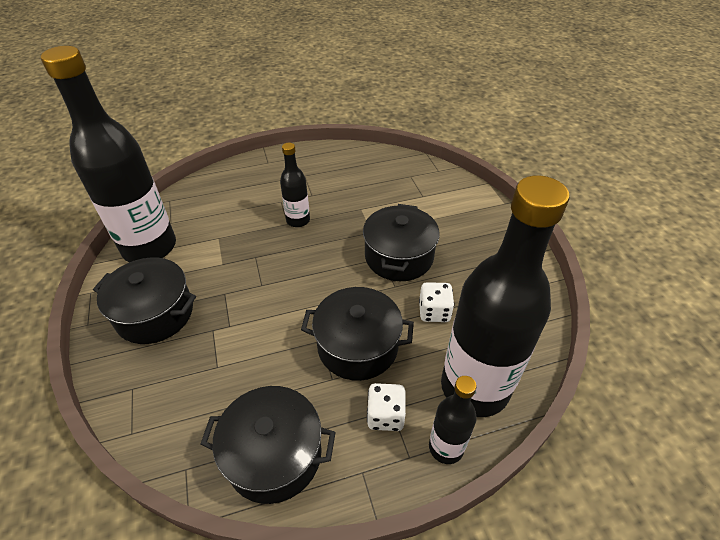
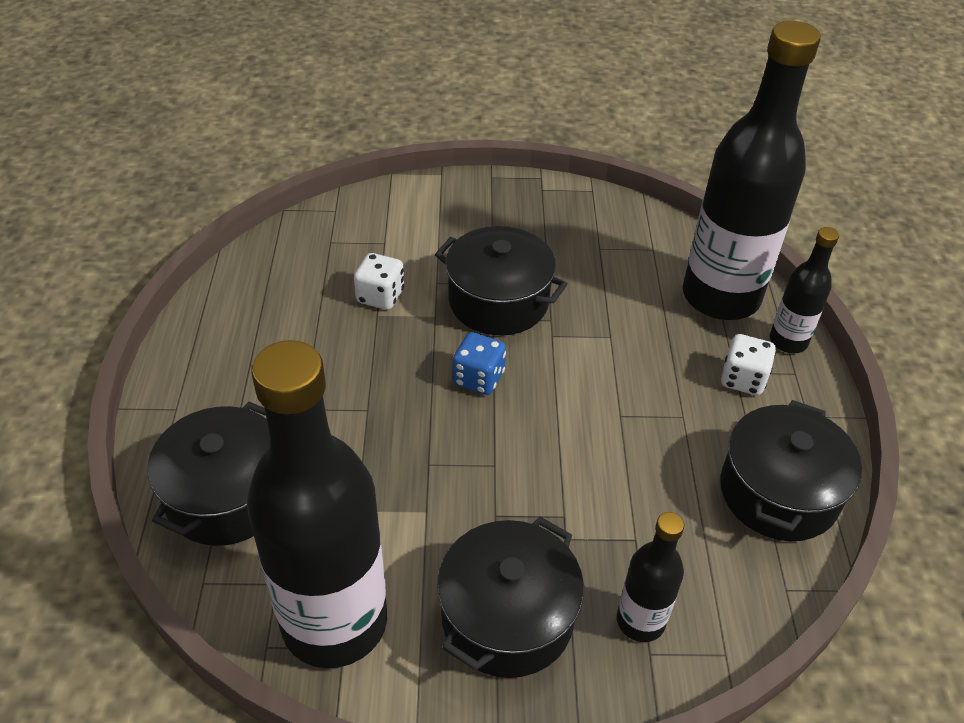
camera: 75 degrees left, 0 degrees up
(298, 220) = (366, 394): black bottle -> black bottle (640, 621)
(327, 262) = (478, 378): none -> blue dice
(357, 346) = (639, 380): black pot -> black pot (227, 495)
(434, 312) = (606, 296): white dice -> white dice (380, 296)

